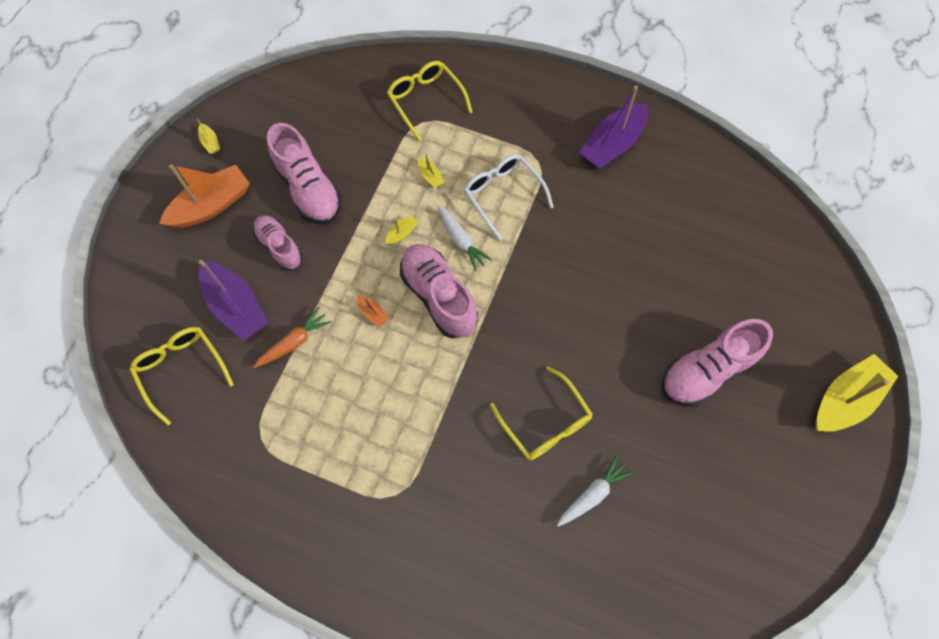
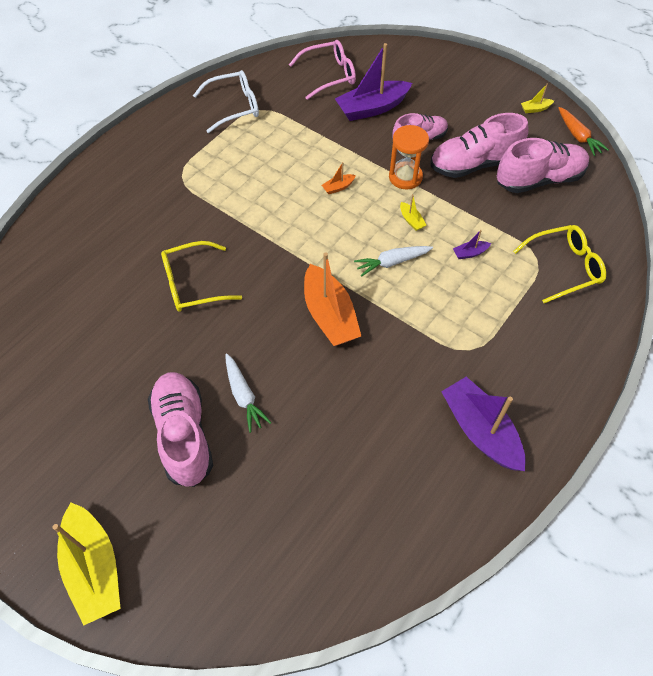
camera: 105 degrees right, 10 degrees down
(181, 370) = (329, 75): yellow glasses -> pink glasses
(211, 205) = (470, 103): orange boat -> orange boat (329, 315)
(294, 342) = (329, 137): orange carrot -> orange carrot (578, 136)
(342, 250) = (405, 177): none -> orange hourglass
(430, 176) = (470, 253): yellow boat -> purple boat
(438, 296) = (339, 234): pink shoe -> pink shoe (539, 179)
(503, 195) = (435, 307): white glasses -> white glasses (234, 107)
(593, 494) = (117, 302): white carrot -> white carrot (244, 396)

